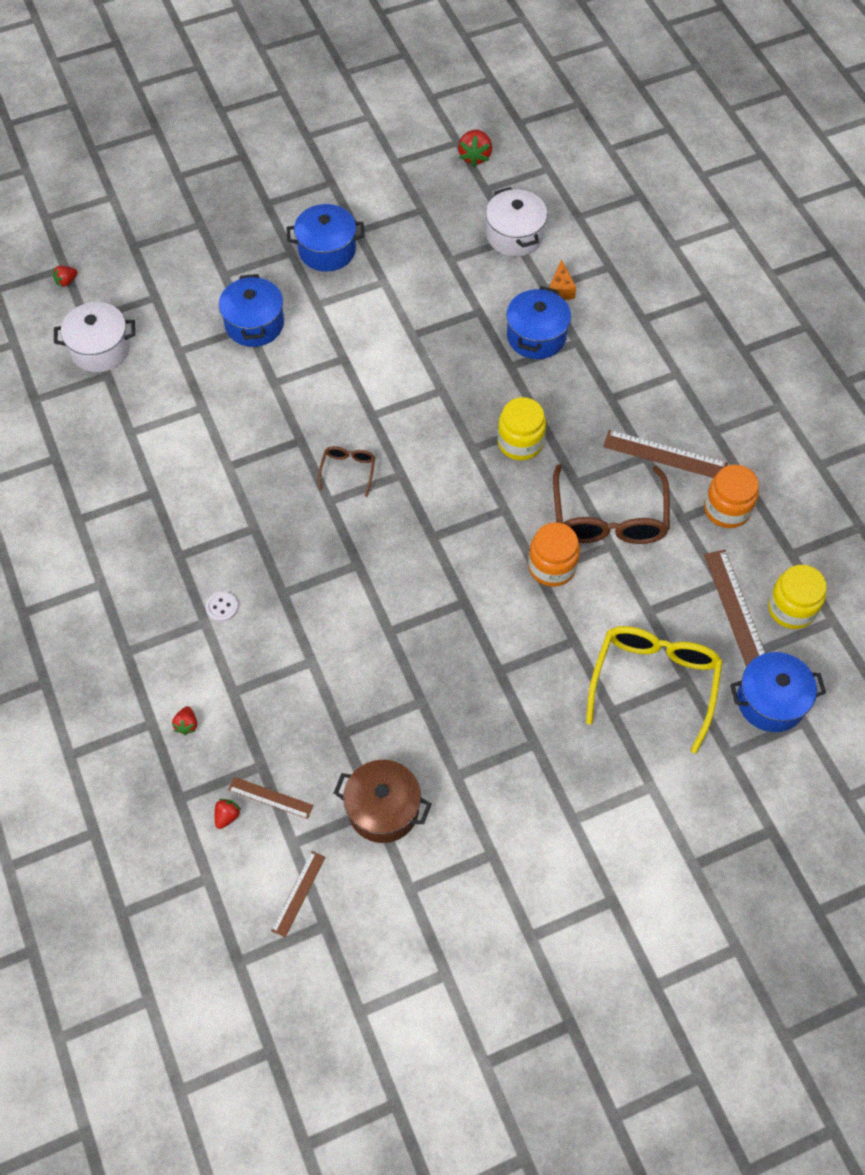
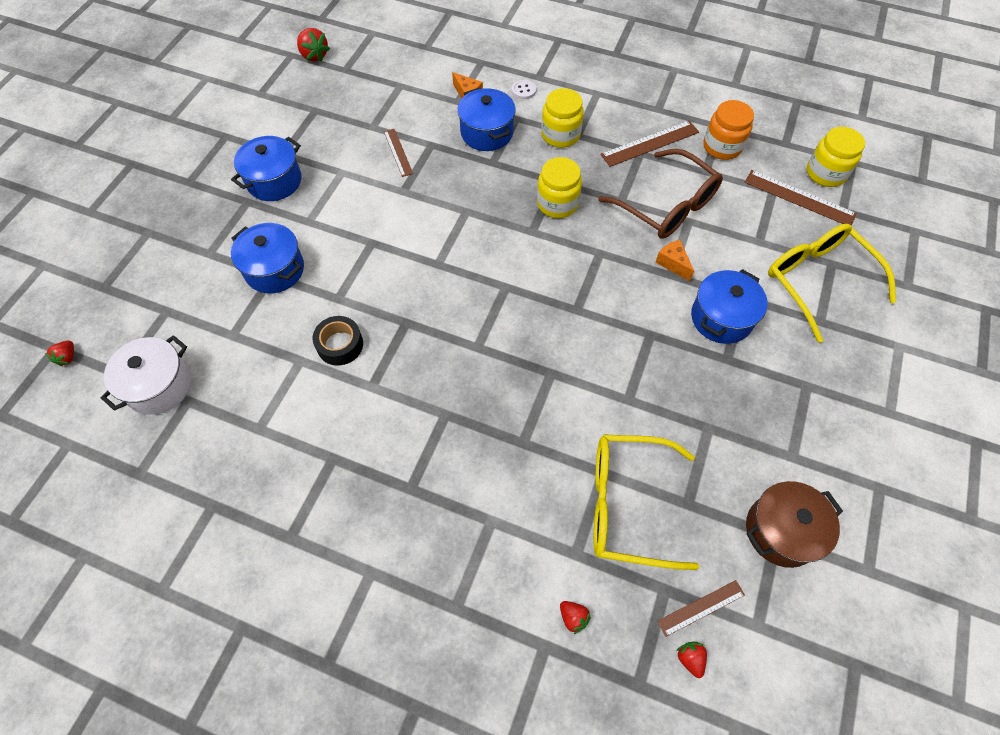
camera: 45 degrees left, 0 degrees up
(222, 607) = (491, 496): white button -> white button (523, 90)
(239, 418) = (340, 345): none -> black tape
(298, 893) = (810, 661): brown ruler -> brown ruler (398, 152)
(301, 694) = (627, 504): none -> yellow glasses
(348, 470) = (466, 314): brown glasses -> none
(514, 235) = (398, 84): white pot -> none
(552, 567) = (673, 263): orange jar -> orange cheese
(596, 386) = (560, 135): none -> yellow jar
(770, 701) = (886, 235): blue pot -> blue pot (721, 318)

